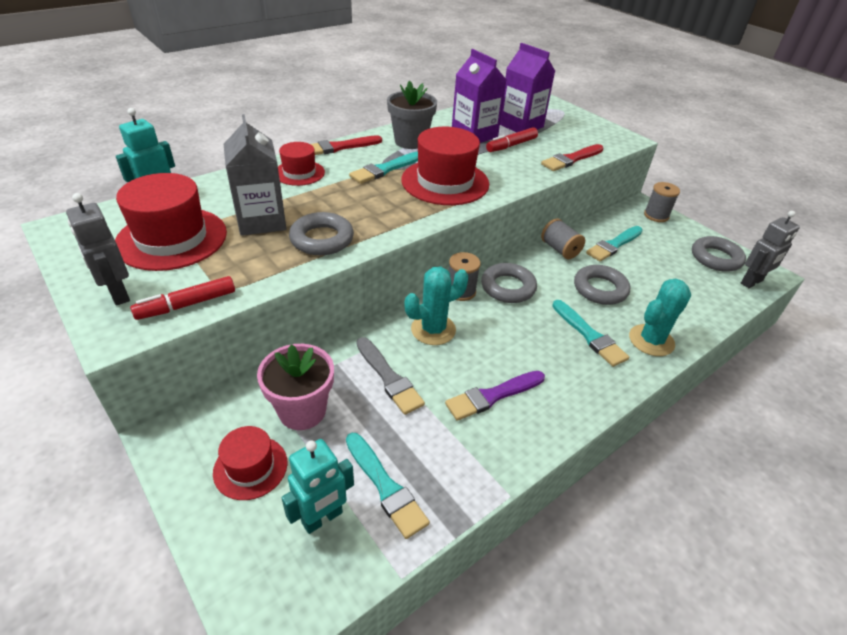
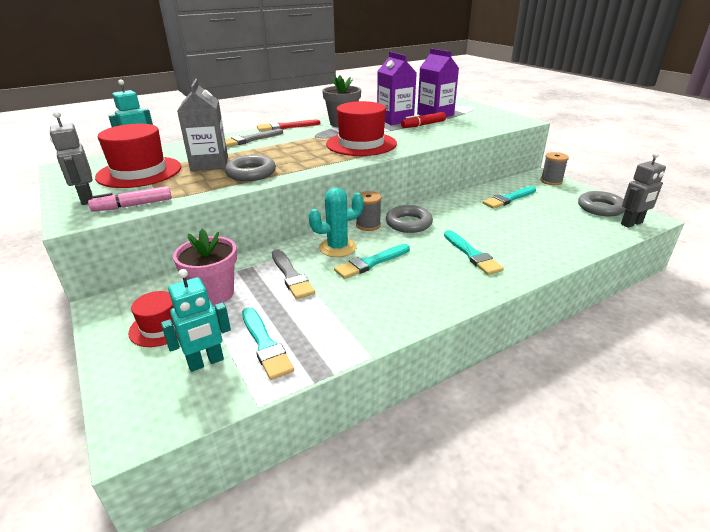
camera: 10 degrees right, 10 degrees down
(187, 305) = (133, 205): red marker -> pink marker
(299, 173) = (249, 140): red hat -> grey brush
(385, 169) = (316, 138): turquoise brush -> turquoise brush (371, 263)
(492, 396) = (375, 290): purple brush -> none
(560, 249) = (460, 201): grey spool -> none
(571, 159) = (471, 132): red brush -> none
(600, 289) = (489, 226): grey ring -> none
(651, 340) = (528, 259): turquoise cactus -> none

